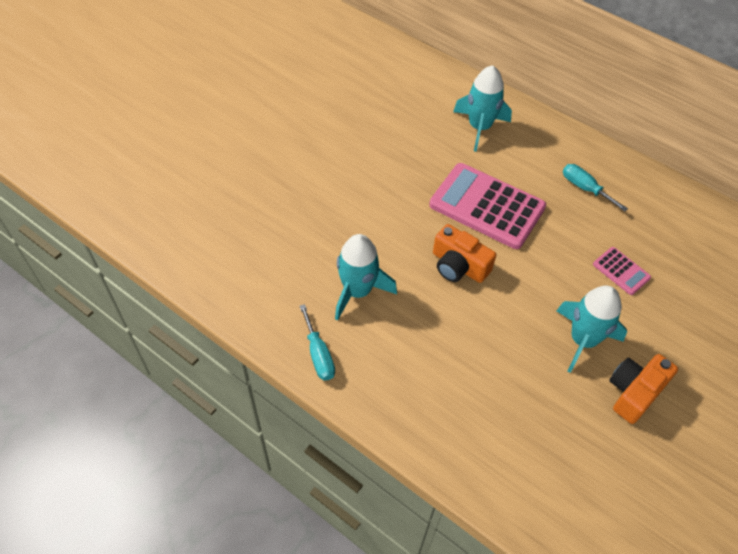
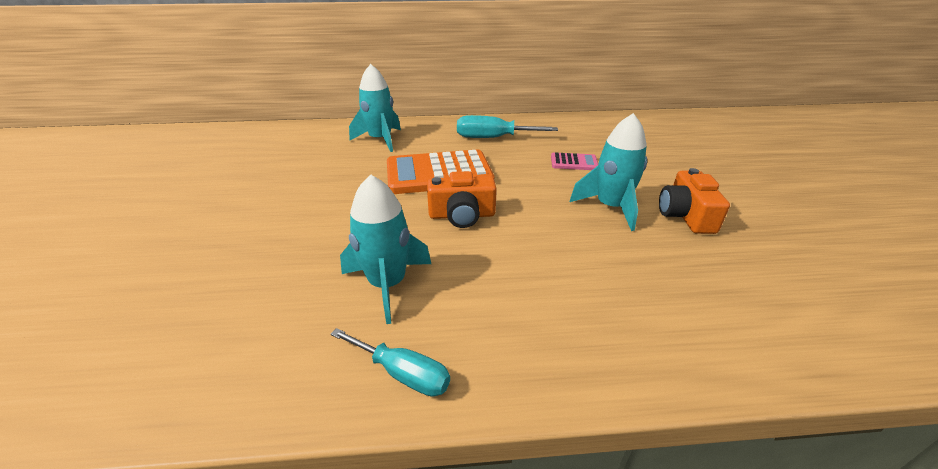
camera: 40 degrees left, 20 degrees down
(487, 206) = (438, 173): pink calculator -> orange calculator
(585, 188) = (493, 138): turquoise screwdriver -> turquoise screwdriver, size x1.53

